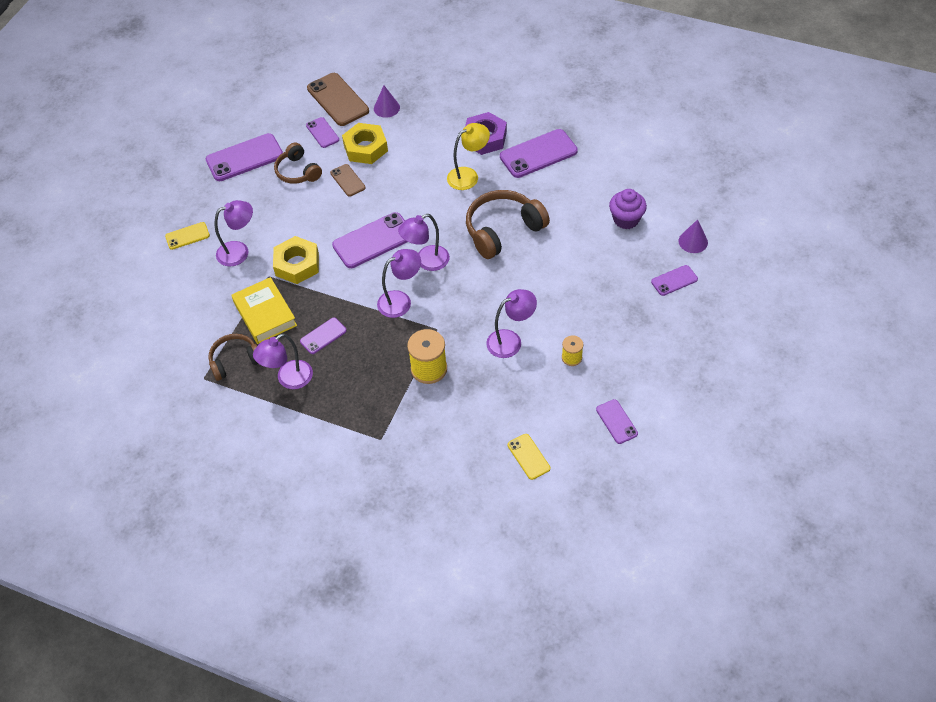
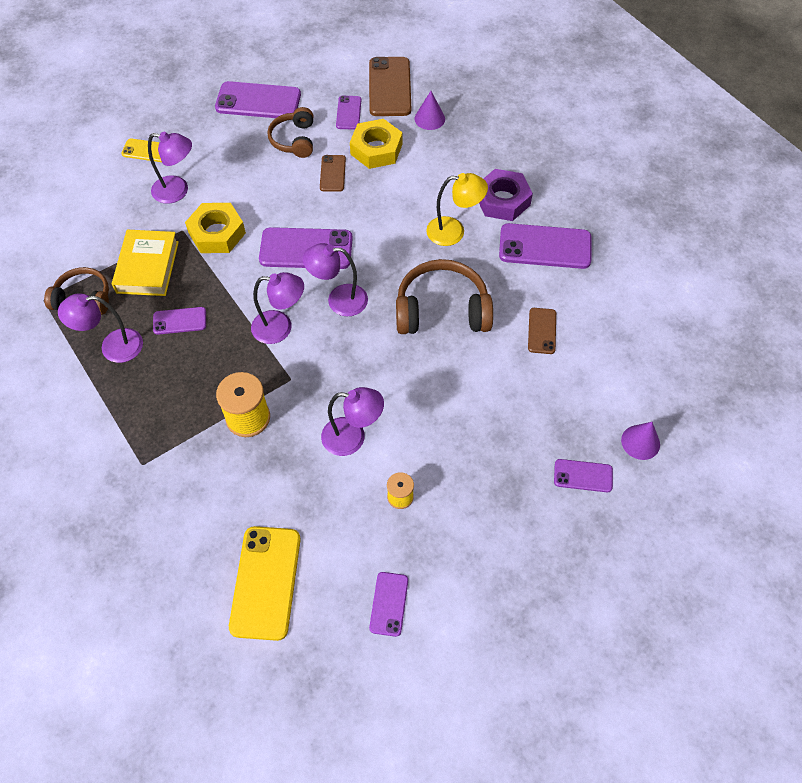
camera: 30 degrees right, 5 degrees up
(528, 457) = (266, 582): yellow phone -> yellow phone, size x1.83
(579, 208) = (542, 331): none -> brown phone
(626, 219) = (583, 372): purple cupcake -> none

